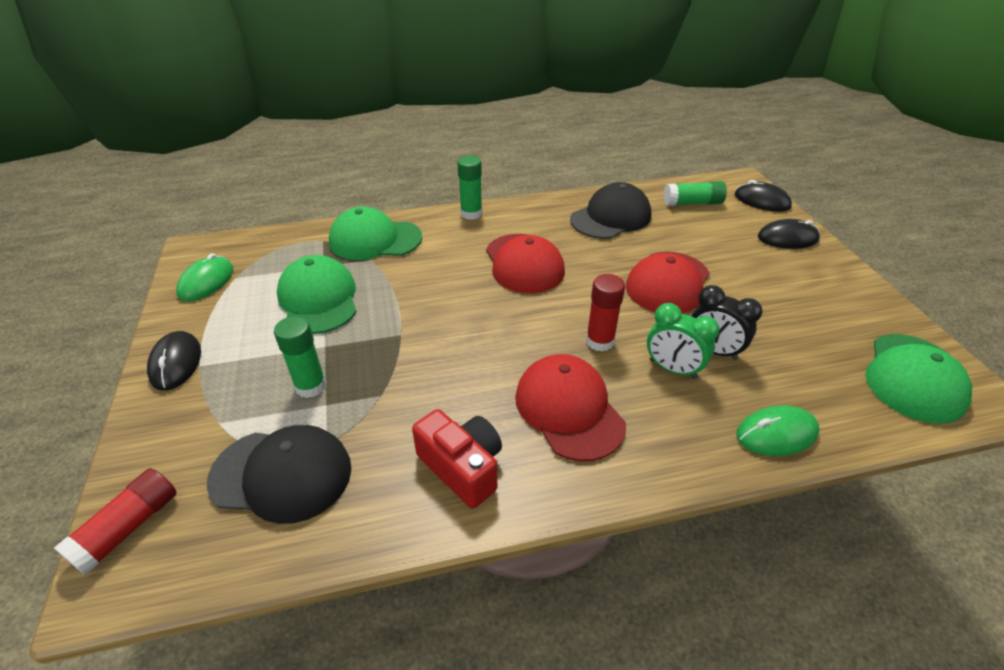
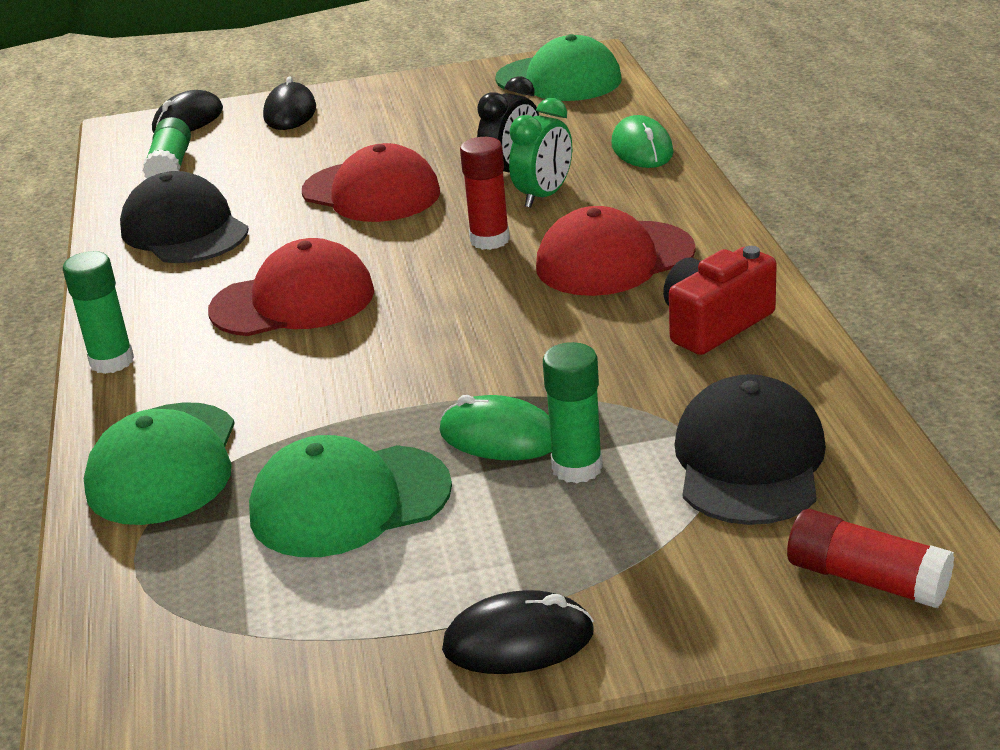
camera: 85 degrees left, 10 degrees down
(206, 282) = (254, 675): green mouse -> green mouse (500, 436)

